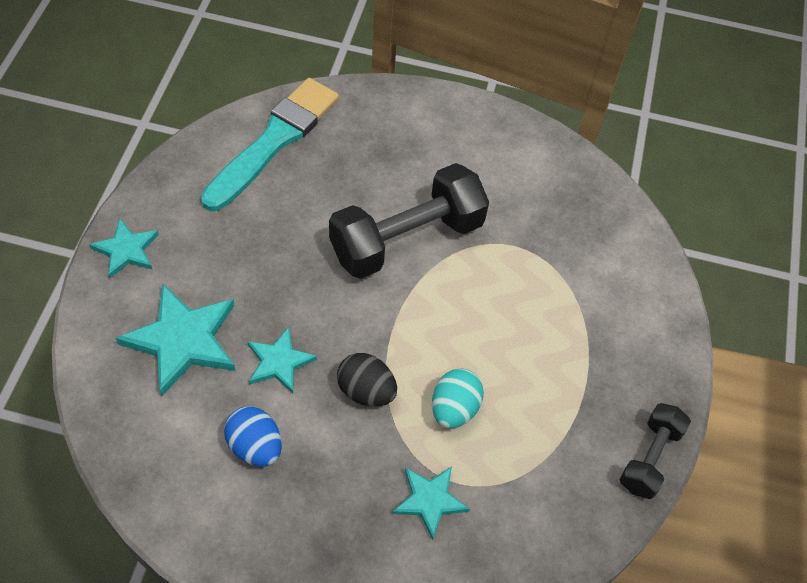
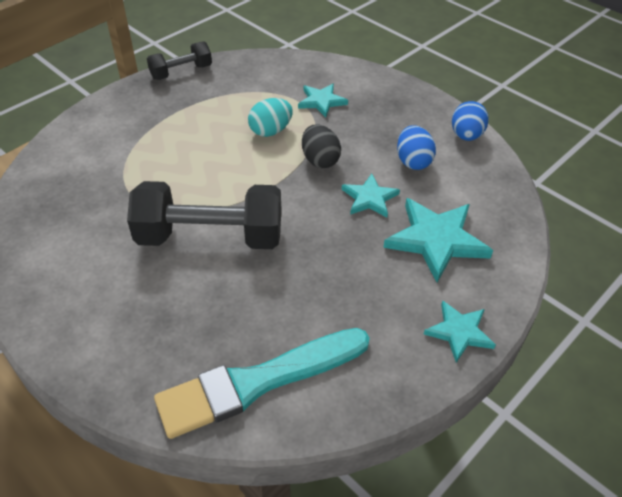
camera: 145 degrees left, 10 degrees down
(204, 535) = (466, 135): none -> blue egg

